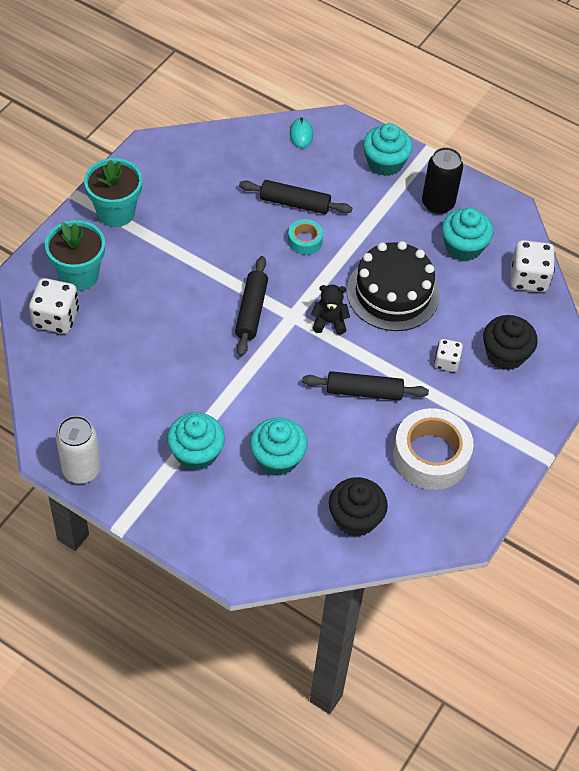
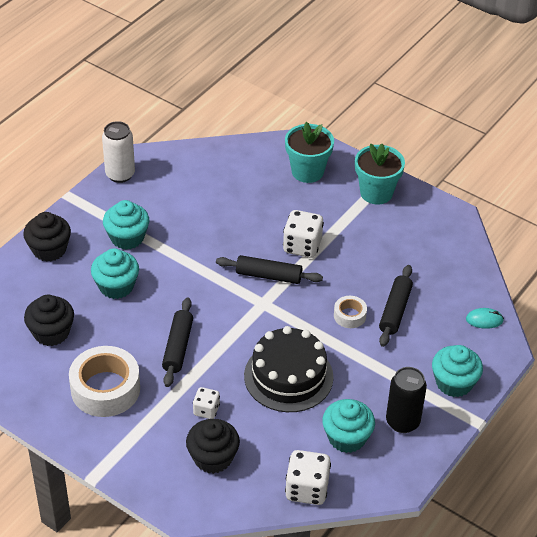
camera: 95 degrees right, 10 degrees down
(56, 318) = (263, 159): white dice -> white dice (302, 246)
(220, 536) = (49, 249): none -> black cupcake
(305, 241) = (349, 316): turquoise tape -> white tape
(329, 321) = (256, 328): black teddy bear -> none

